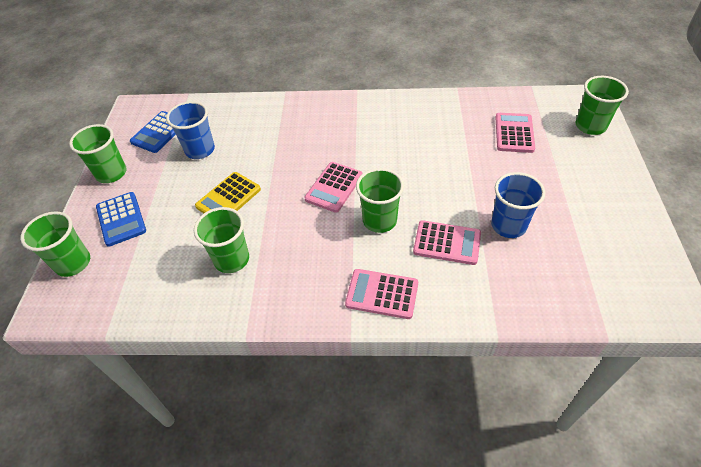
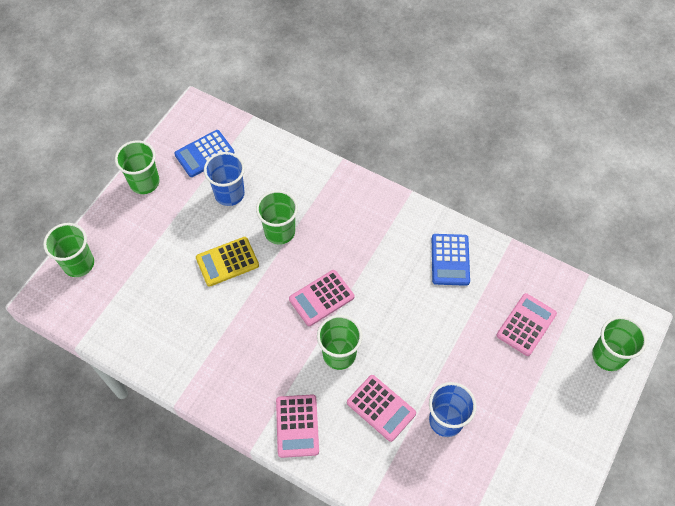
camera: 25 degrees right, 10 degrees up
(121, 219) = (132, 238): blue calculator -> blue calculator (450, 260)
(232, 259) = (199, 327): green cup -> green cup (279, 232)
(382, 294) = (297, 426): pink calculator -> pink calculator turned 135 degrees counterclockwise

